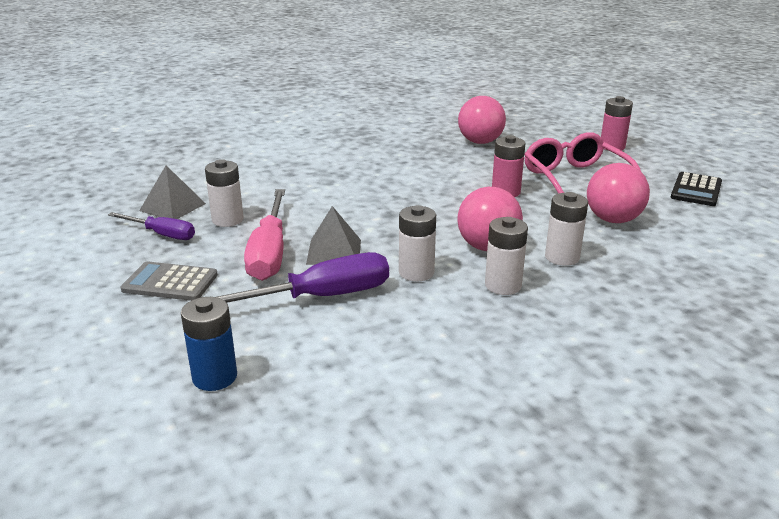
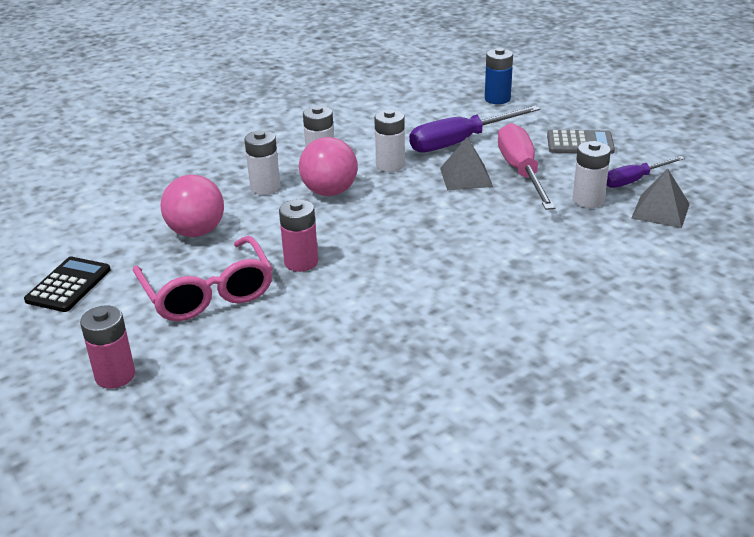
camera: 175 degrees right, 5 degrees up
(162, 234) = (634, 180): purple screwdriver -> purple screwdriver turned 45 degrees counterclockwise
(480, 142) = (323, 370): pink ball -> none

